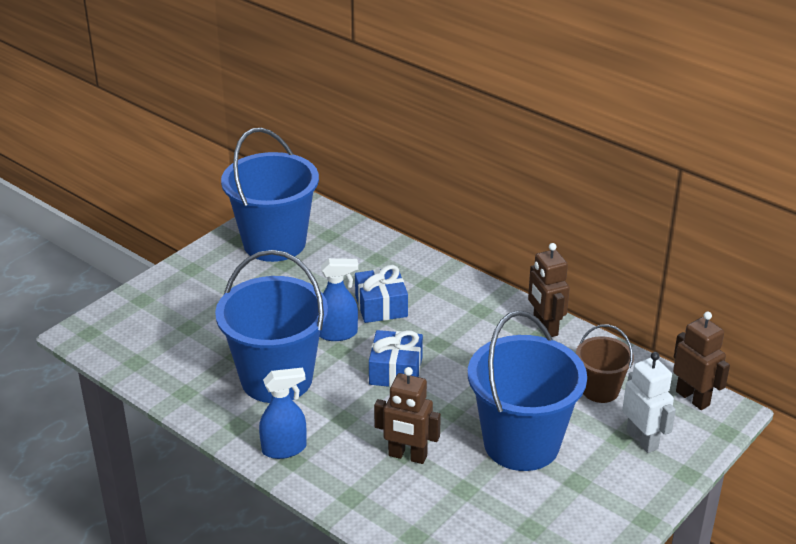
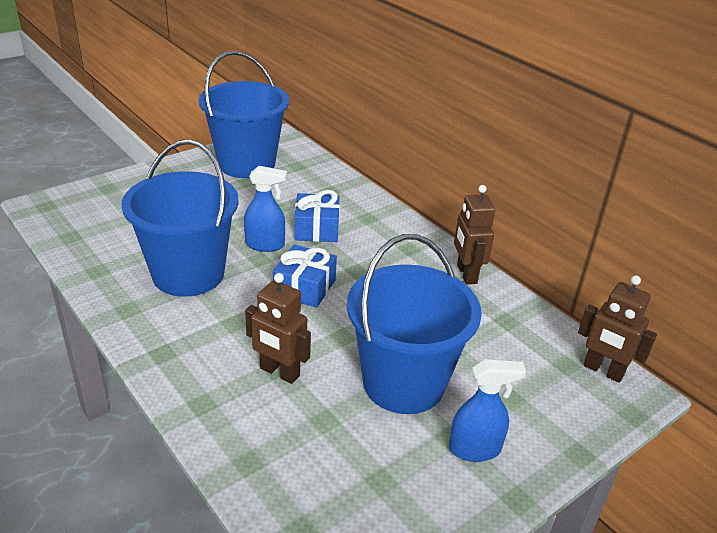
camera: 10 degrees right, 0 degrees up
(284, 449) = (160, 340): blue spray bottle -> blue spray bottle (475, 449)
(600, 390) = (505, 344): brown bucket -> none
(642, 440) = (536, 404): white robot -> none
(693, 398) = (603, 371): brown robot -> brown robot turned 150 degrees clockwise

